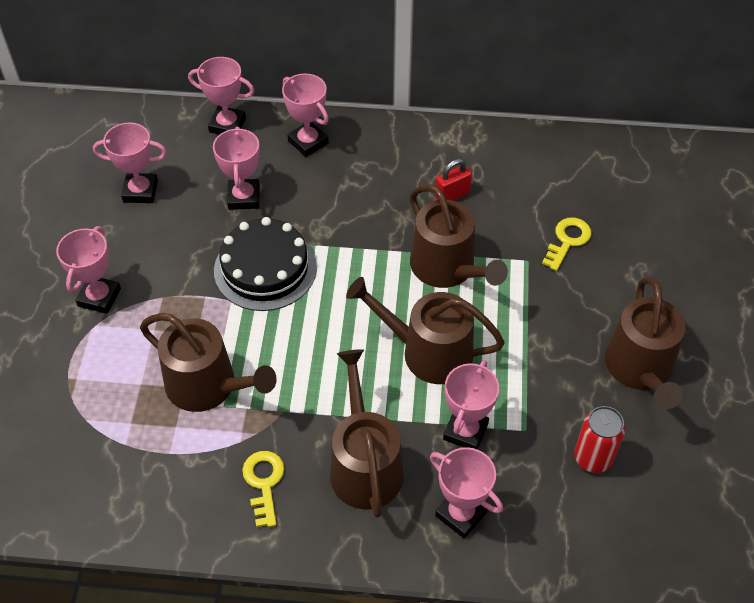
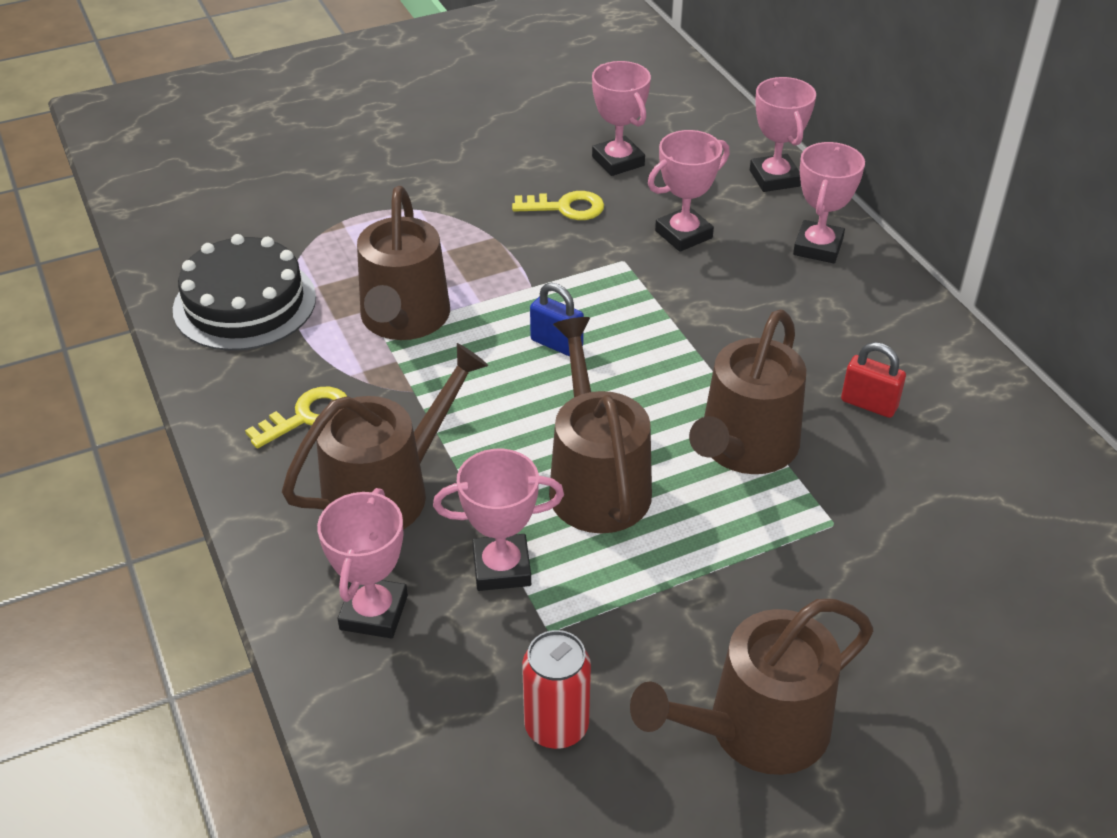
camera: 60 degrees right, 10 degrees down
(99, 297) = (456, 196): pink trophy -> none
(265, 268) = (598, 293): black cake -> black cake (245, 303)
(296, 313) = (556, 344): none -> blue padlock
(567, 241) = (911, 554): yellow key -> yellow key (566, 207)

